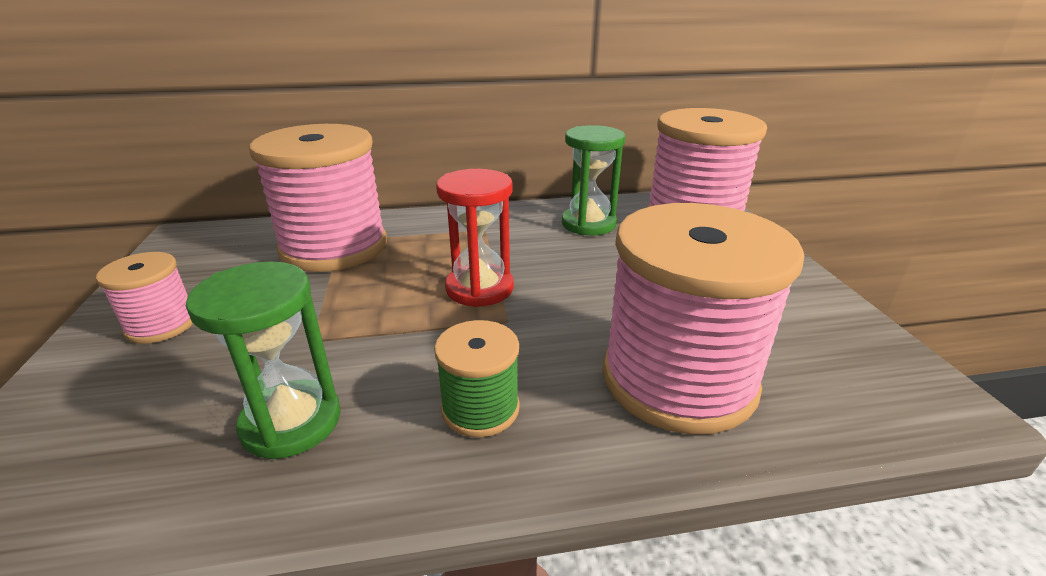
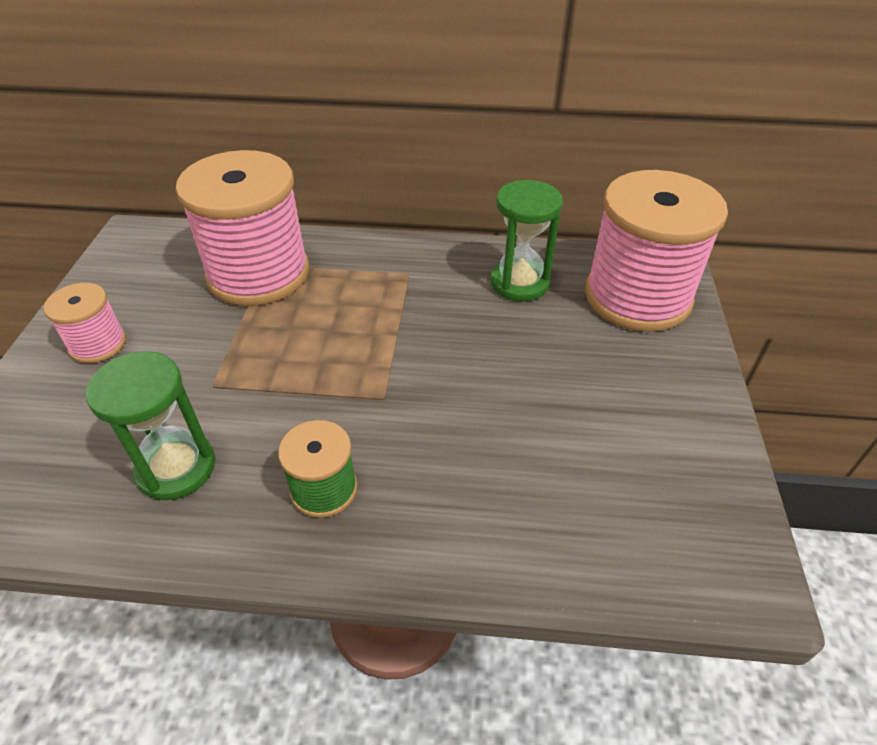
camera: 15 degrees right, 15 degrees up
(479, 288) = (374, 353): red hourglass -> none
(678, 379) = (507, 498): pink spool -> none

